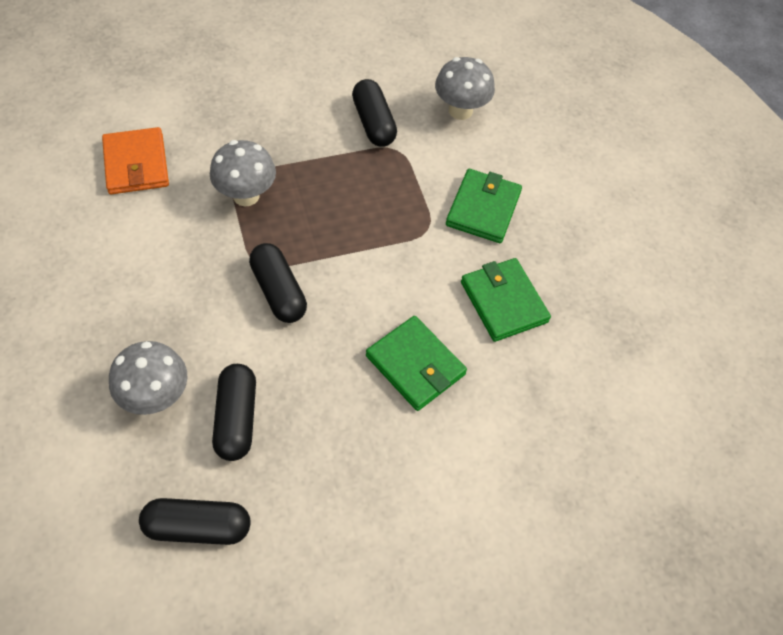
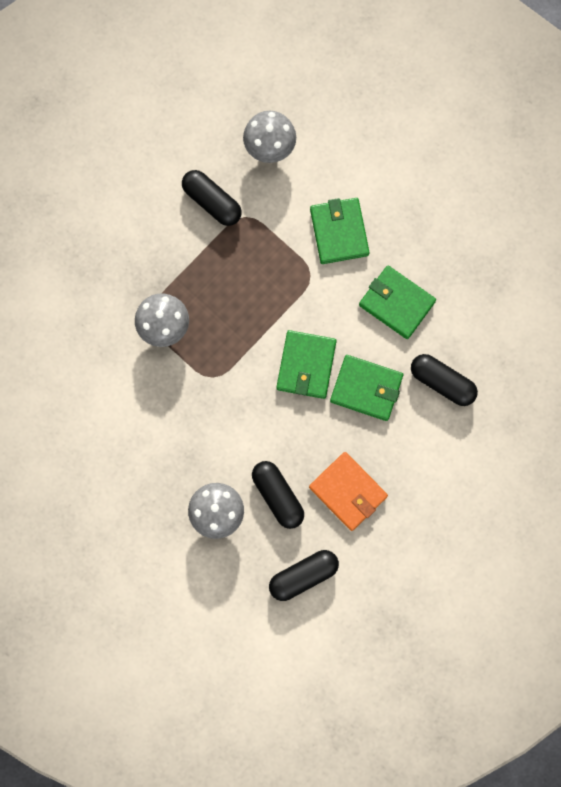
camera: 25 degrees left, 20 degrees up
(136, 164) = (65, 350): orange wallet -> orange wallet (348, 492)
(278, 291) = (241, 390): black capsule -> black capsule (442, 382)
(364, 306) = (306, 365): none -> green wallet

